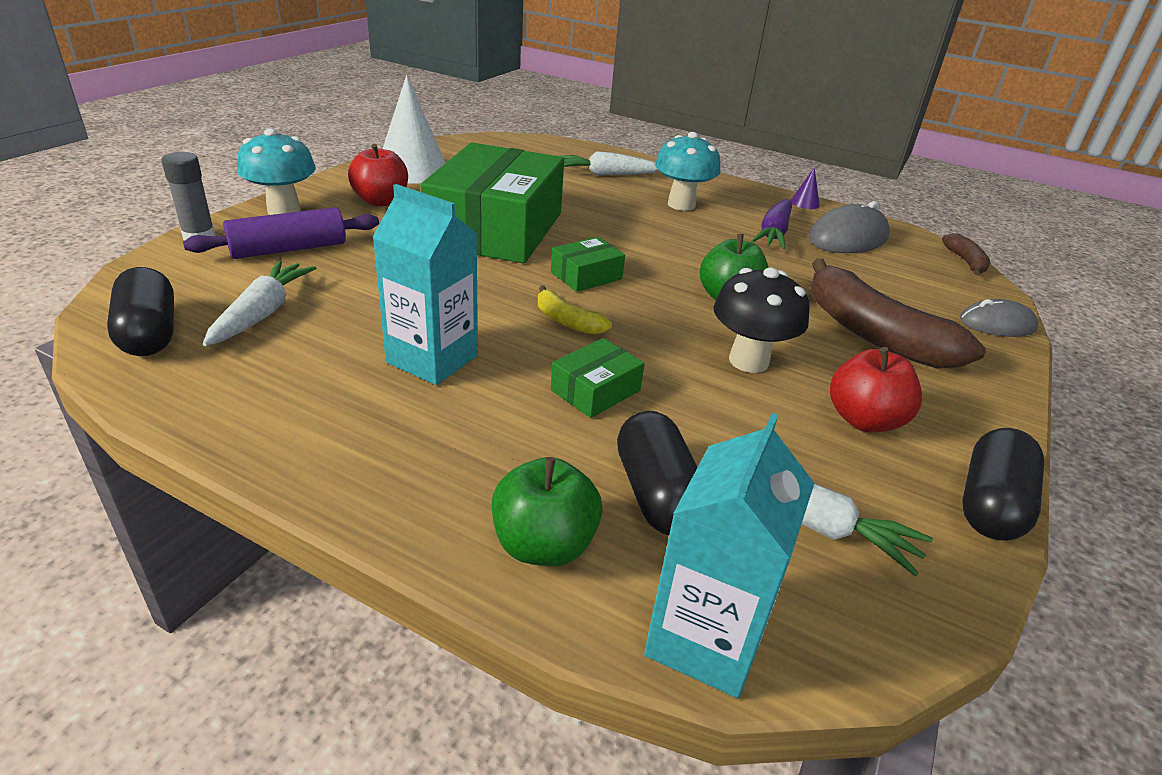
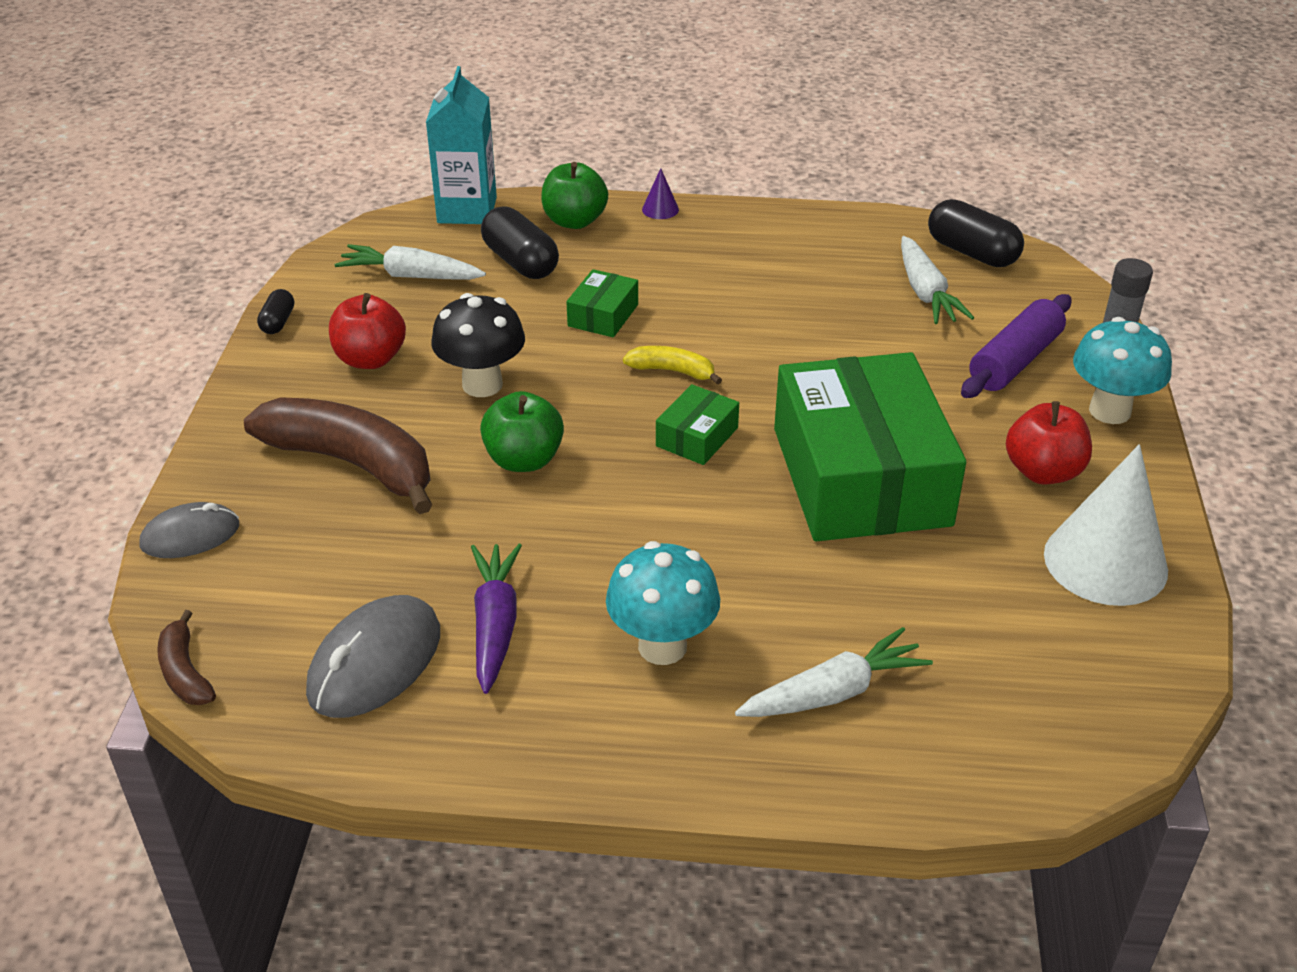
camera: 160 degrees right, 5 degrees up
(432, 359) = (749, 299): turquoise carton -> none
(804, 203) = (455, 755): purple cone -> purple cone (660, 209)
(990, 504) = (278, 322): black capsule -> black capsule, size x0.54

